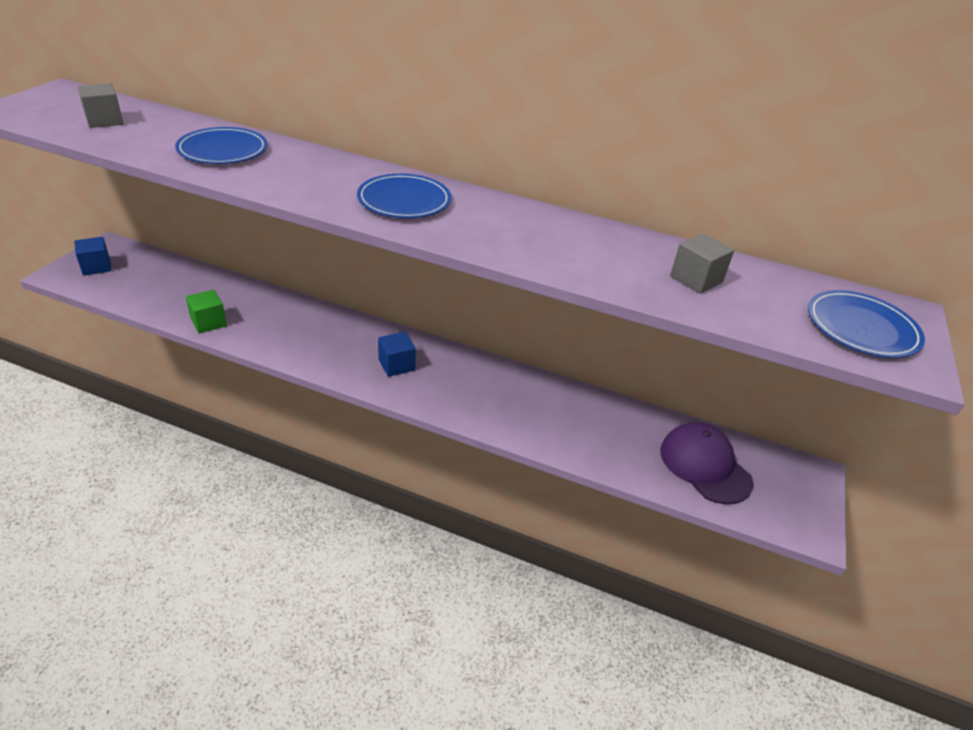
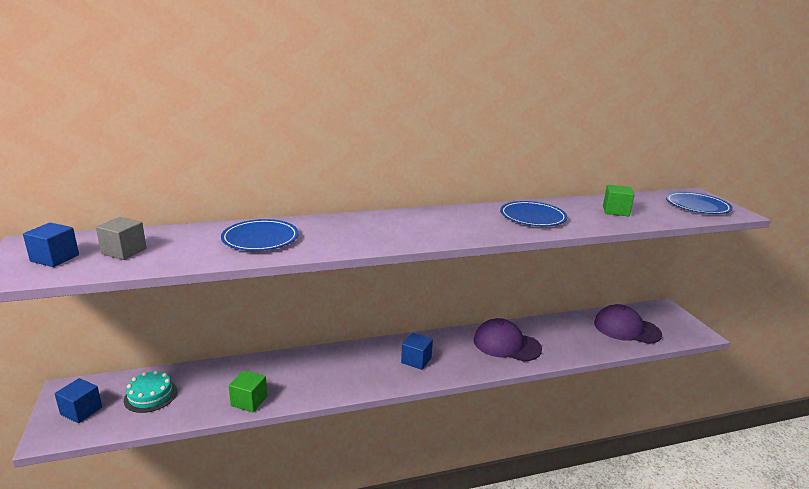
camera: 35 degrees left, 15 degrees down
(53, 108) = (55, 258): none -> blue cube
(151, 279) = (150, 395): none -> turquoise cake
(404, 200) = (428, 226): blue plate -> blue plate (532, 217)
(516, 400) = (506, 344): none -> purple cap
(696, 279) = (615, 211): grey cube -> green cube

